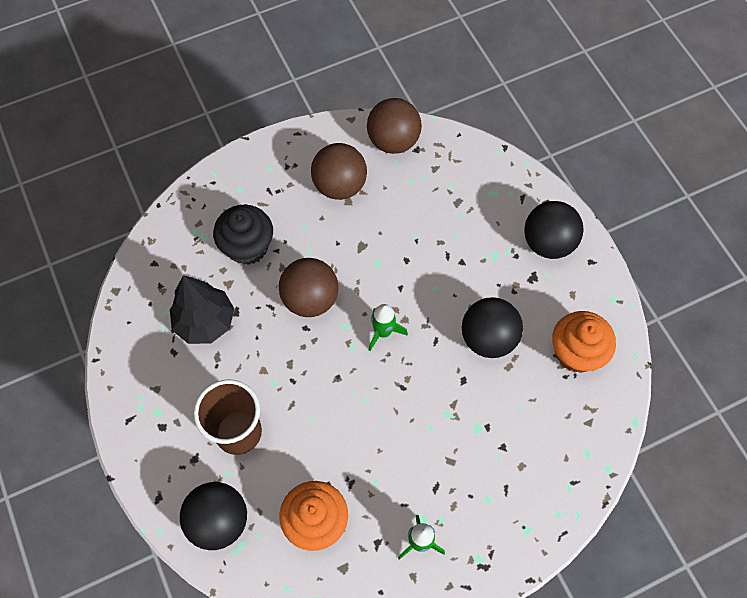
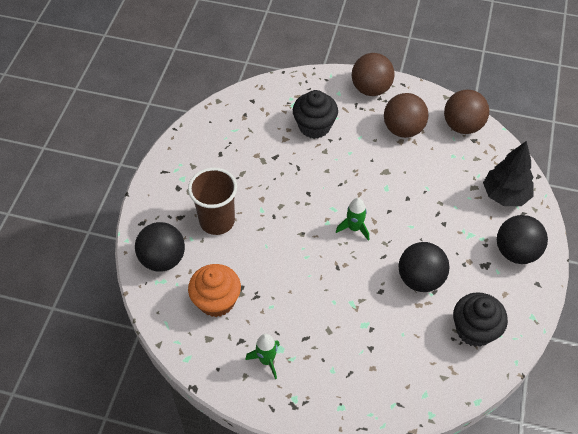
camera: 40 degrees right, 10 degrees down
(205, 322) = (252, 150): black tree -> black tree (505, 195)
(310, 299) = (326, 179): brown ball -> brown ball (371, 89)
(576, 352) = (474, 330): orange cupcake -> black cupcake

